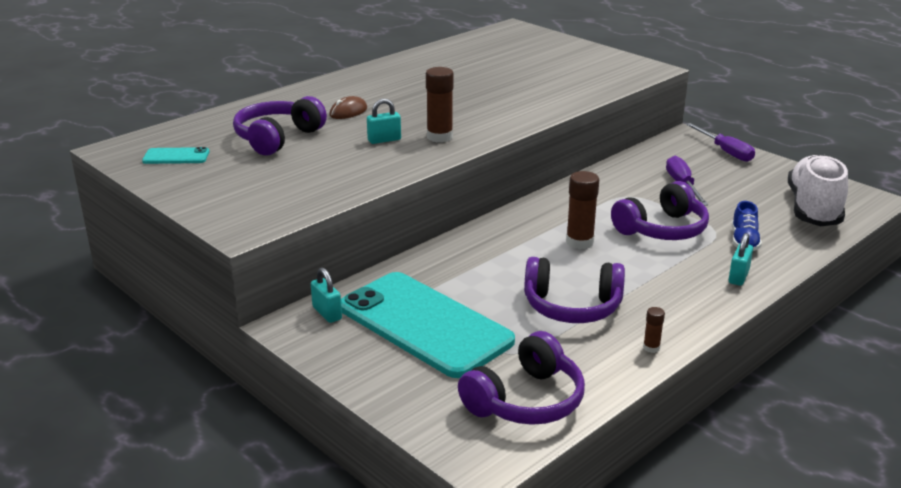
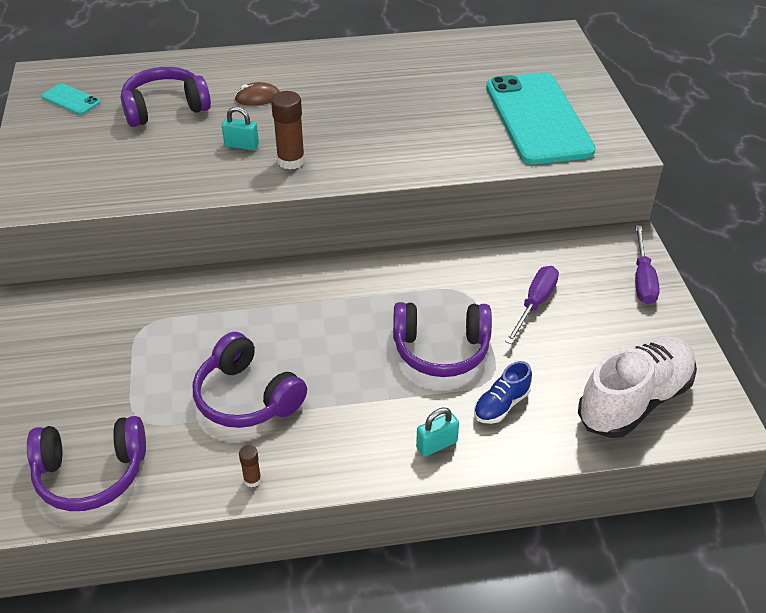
camera: 35 degrees right, 15 degrees up
(327, 313) = (65, 303): turquoise padlock -> none
(425, 324) = (116, 352): turquoise phone -> turquoise phone (538, 118)
(579, 242) = (346, 327): brown glue stick -> none

